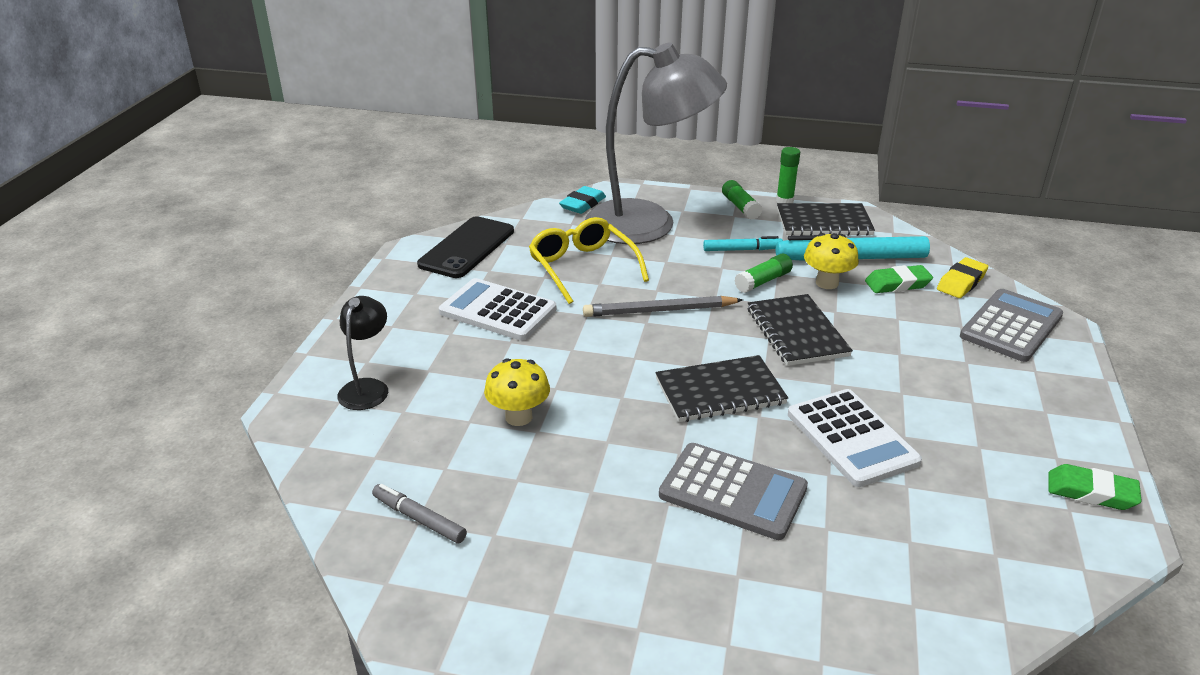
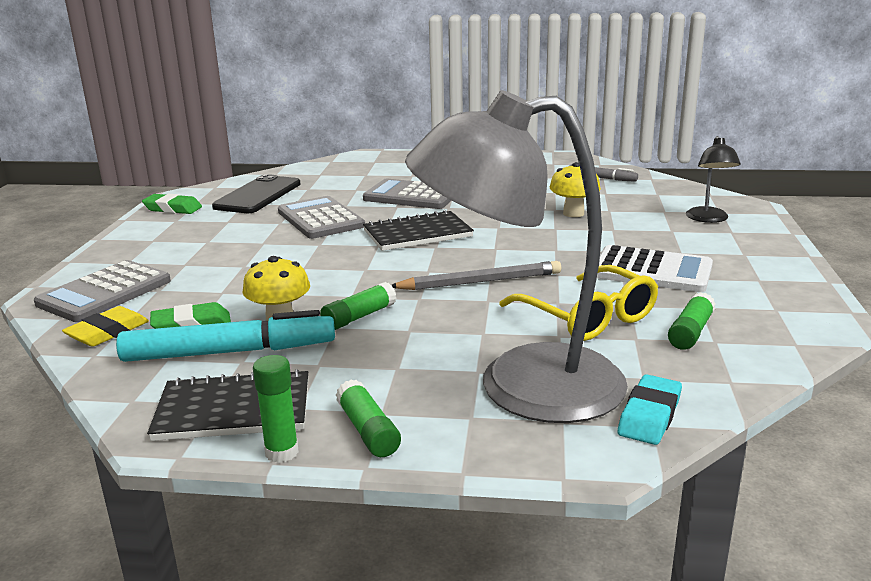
camera: 175 degrees right, 10 degrees down
(467, 248) = (760, 330): black phone -> black phone (258, 195)
(516, 250) = (690, 332): none -> green glue stick
(742, 250) = (378, 354): turquoise marker -> none
(797, 332) = (337, 274): black notebook -> none
(851, 438) = (320, 219): white calculator -> grey calculator

